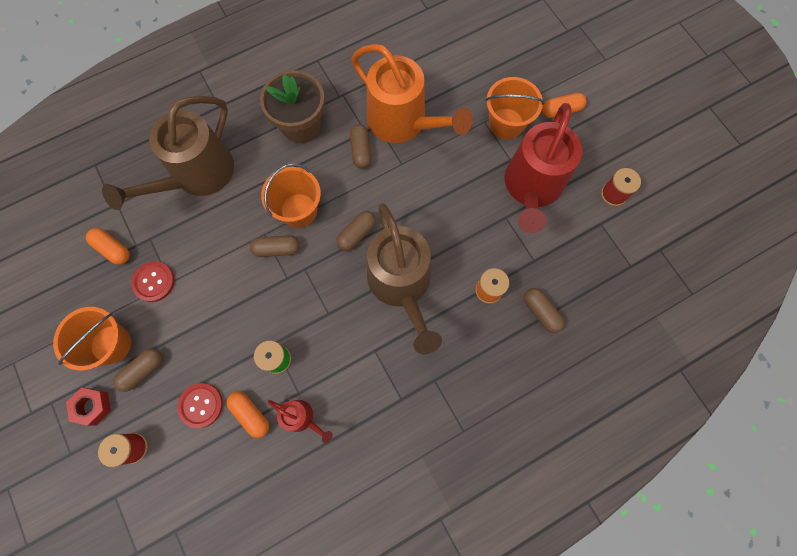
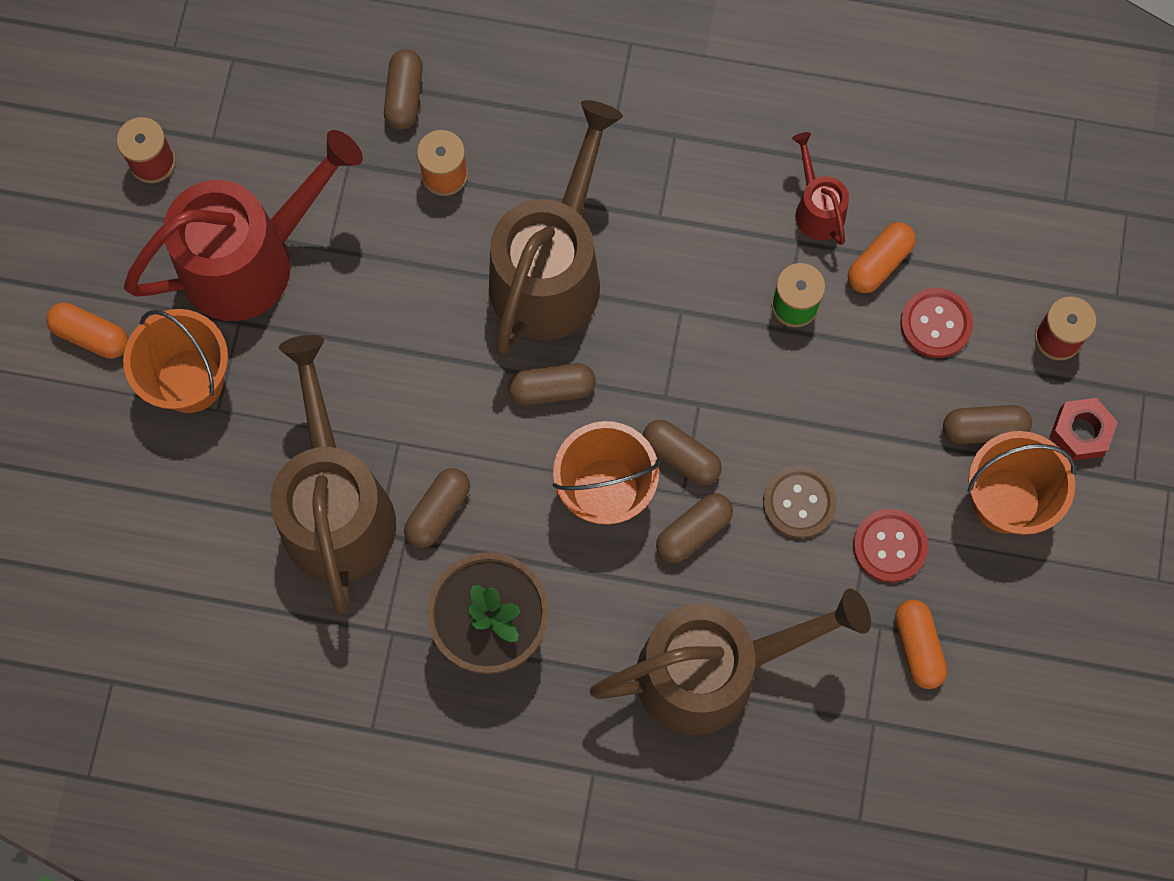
camera: 140 degrees left, 0 degrees up
(209, 270) = (799, 502): none -> brown button
(247, 222) = (693, 531): none -> brown capsule
(250, 414) = (879, 263): orange capsule -> orange capsule turned 45 degrees clockwise
(402, 122) = (336, 508): orange watering can -> brown watering can

